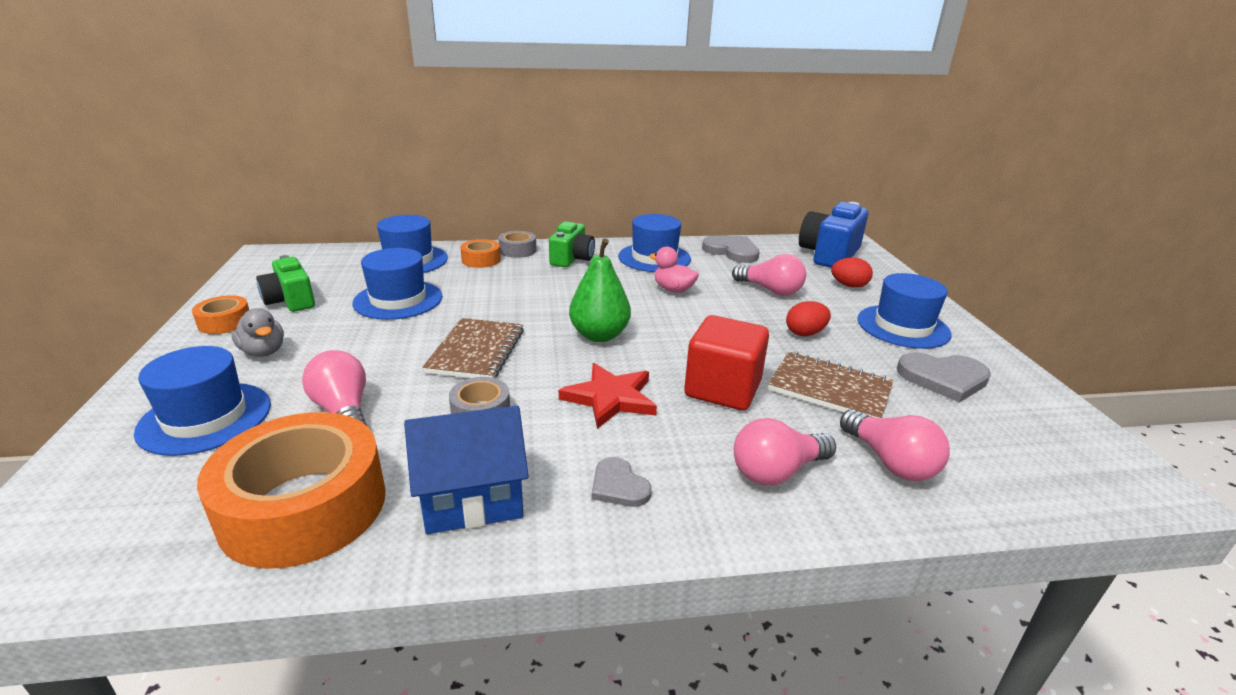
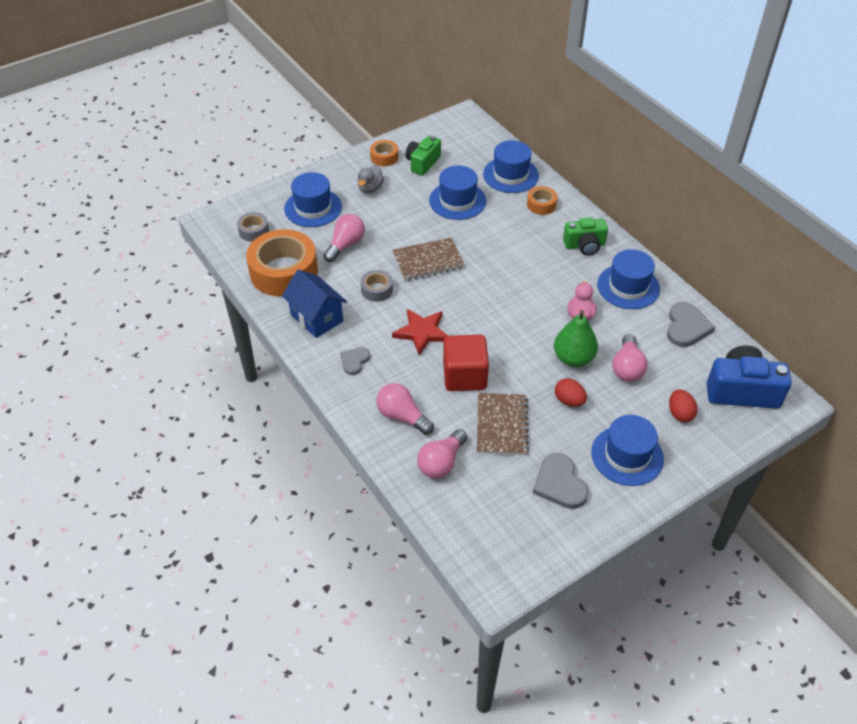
camera: 65 degrees right, 20 degrees up
(518, 250) = (573, 213): grey tape -> grey tape (253, 231)
(599, 335) = (485, 302): green pear -> green pear (573, 358)

